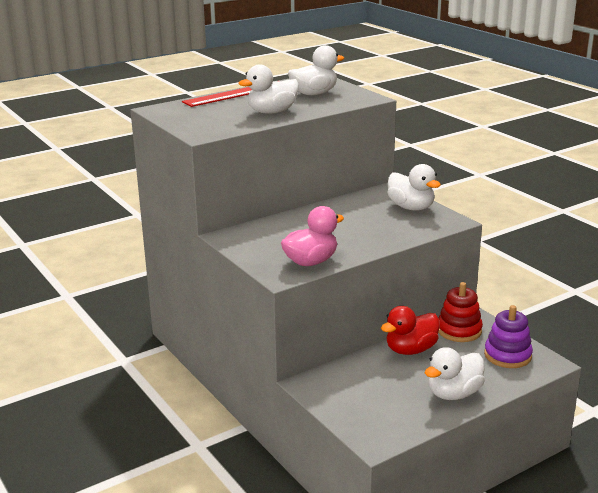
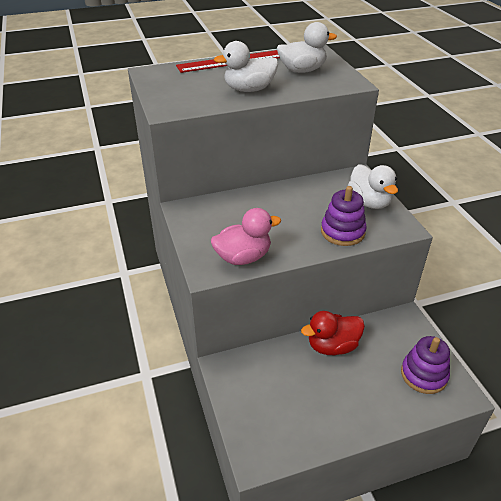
camera: 15 degrees right, 15 degrees up
(397, 231) = (342, 232): none -> purple stacking toy
(454, 394) = (353, 413): white duck -> none
(459, 330) = (387, 331): red stacking toy -> none

